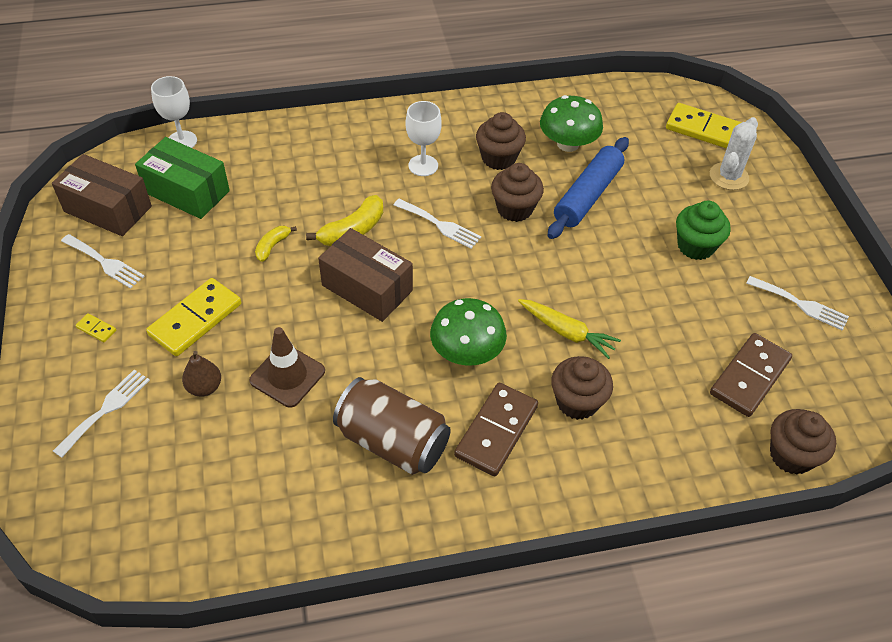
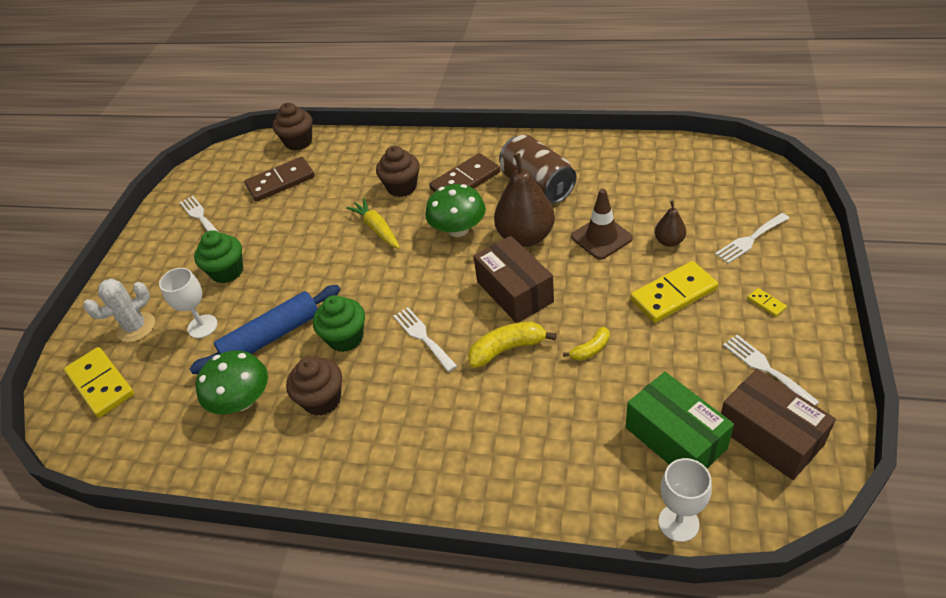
camera: 150 degrees left, 5 degrees down
(380, 358) = (525, 237): none -> brown pear
(423, 165) = (404, 410): white goblet -> white goblet (202, 326)
(514, 209) = (345, 338): brown cupcake -> green cupcake

